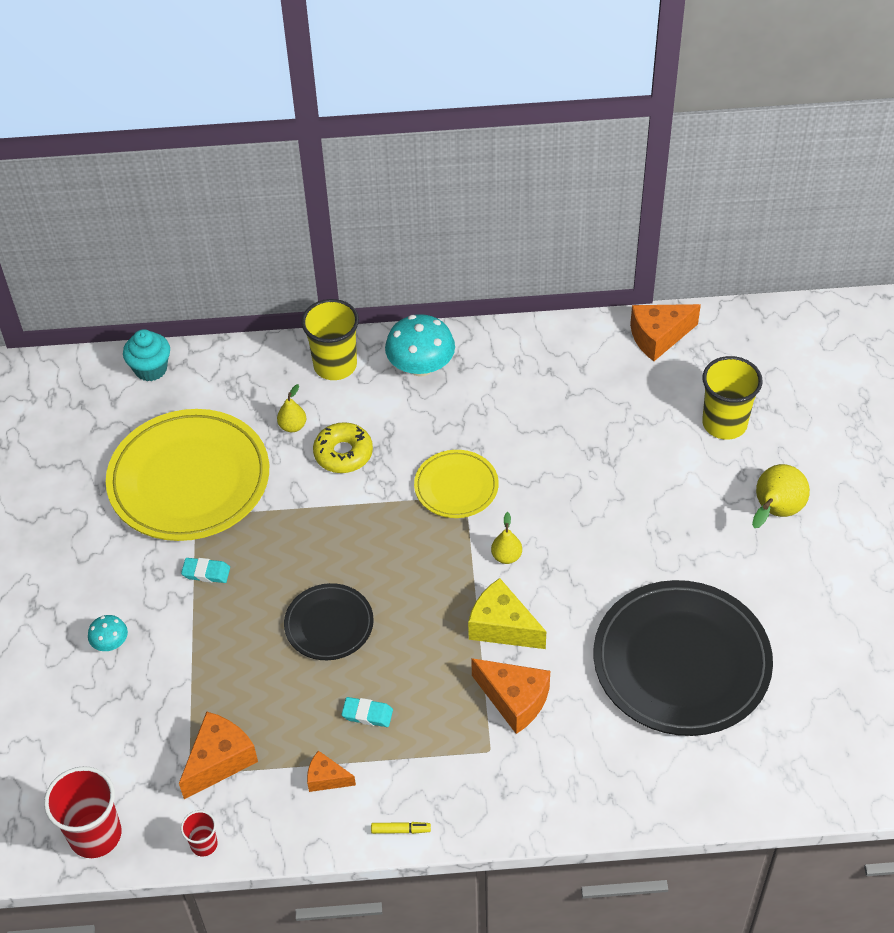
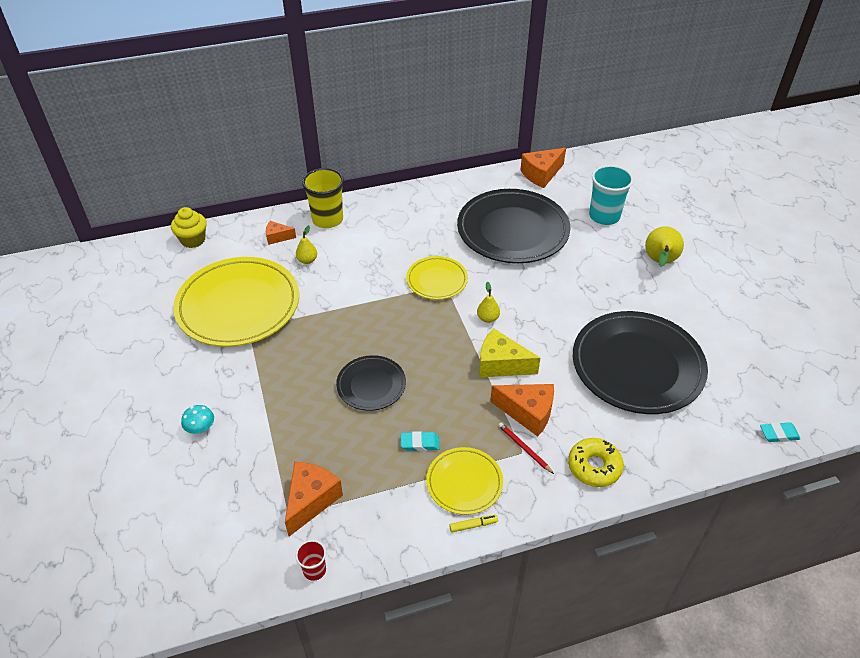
camera: 15 degrees left, 5 degrees down
(95, 835) = (218, 581): red cup -> none
(151, 369) = (193, 240): turquoise cupcake -> yellow cupcake
(206, 572) = (266, 365): turquoise eraser -> turquoise eraser (779, 434)
(326, 778) = (402, 497): orange cheese -> orange cheese (277, 237)
(343, 453) = (349, 272): yellow donut -> yellow donut (594, 466)
(406, 775) = (464, 482): none -> yellow plate
(421, 366) = (388, 212): turquoise mushroom -> none
(493, 746) = (524, 448): none -> red pencil
(585, 425) = (512, 230): none -> black plate
(724, 423) = (604, 216): yellow cup -> turquoise cup

